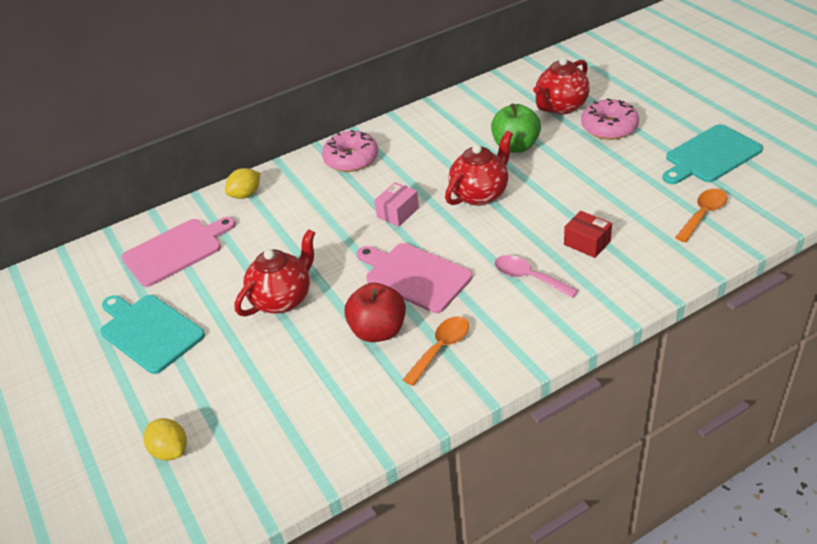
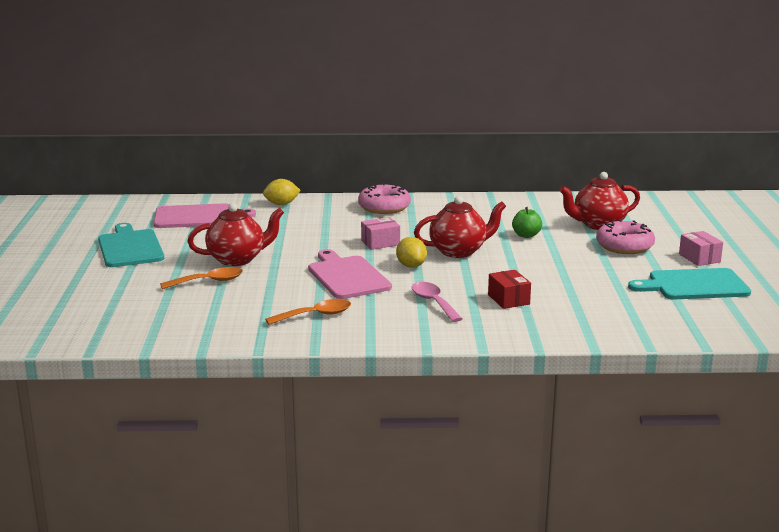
camera: 25 degrees right, 20 degrees down
(170, 450) = (72, 302): yellow lemon -> yellow lemon (411, 266)
(378, 331) = (282, 293): red apple -> none
(515, 146) = (526, 235): green apple -> green apple, size x0.62
(680, 118) = (699, 258): none -> pink box
(703, 214) = (635, 314): orange spoon -> orange spoon (208, 281)

